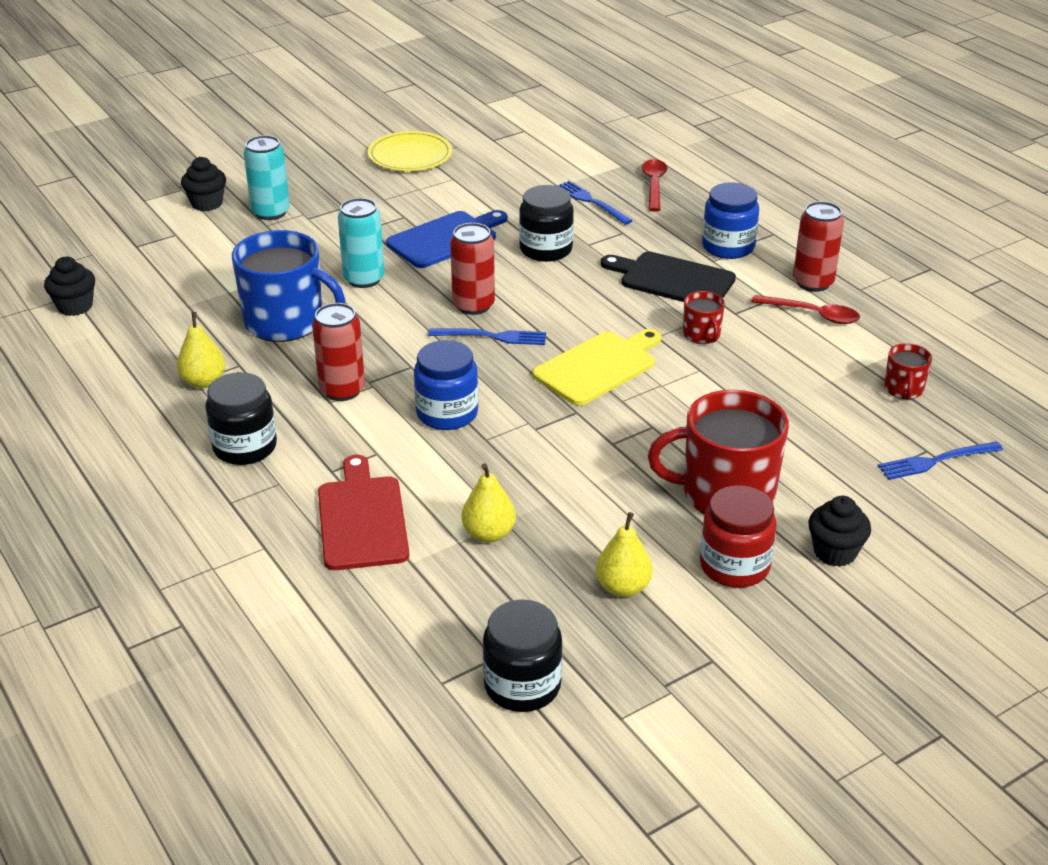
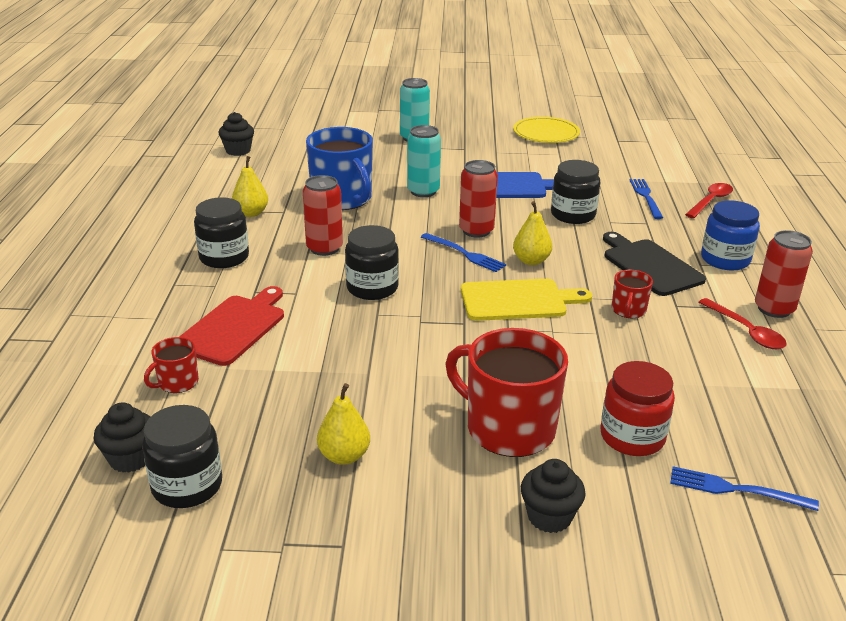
camera: 35 degrees right, 5 degrees down
(207, 203) = (382, 122): black cupcake -> black cupcake (130, 458)
(447, 413) = (372, 288): blue jar -> black jar
(488, 534) = (299, 374): yellow pear -> yellow pear (531, 261)
(734, 566) = (449, 484): red jar -> red jar (632, 437)
(903, 389) = (769, 419): red mug -> red mug (177, 382)

